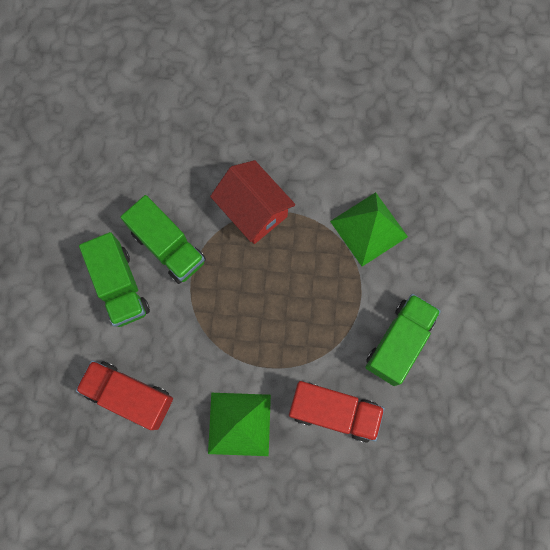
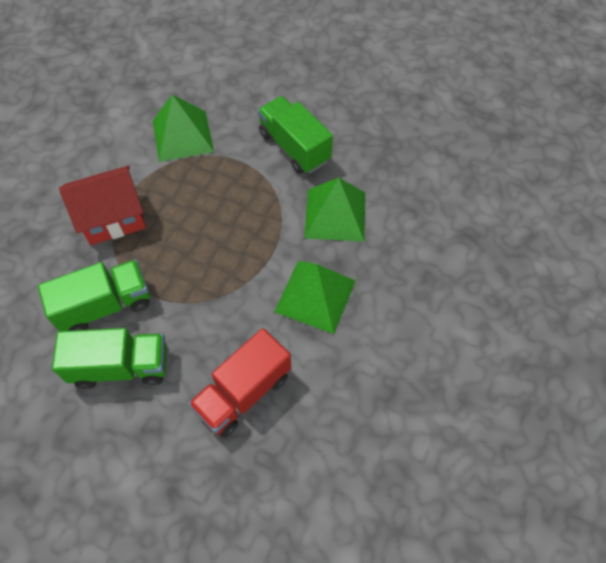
camera: 70 degrees left, 15 degrees down
(333, 412) = (335, 214): red truck -> green pyramid

